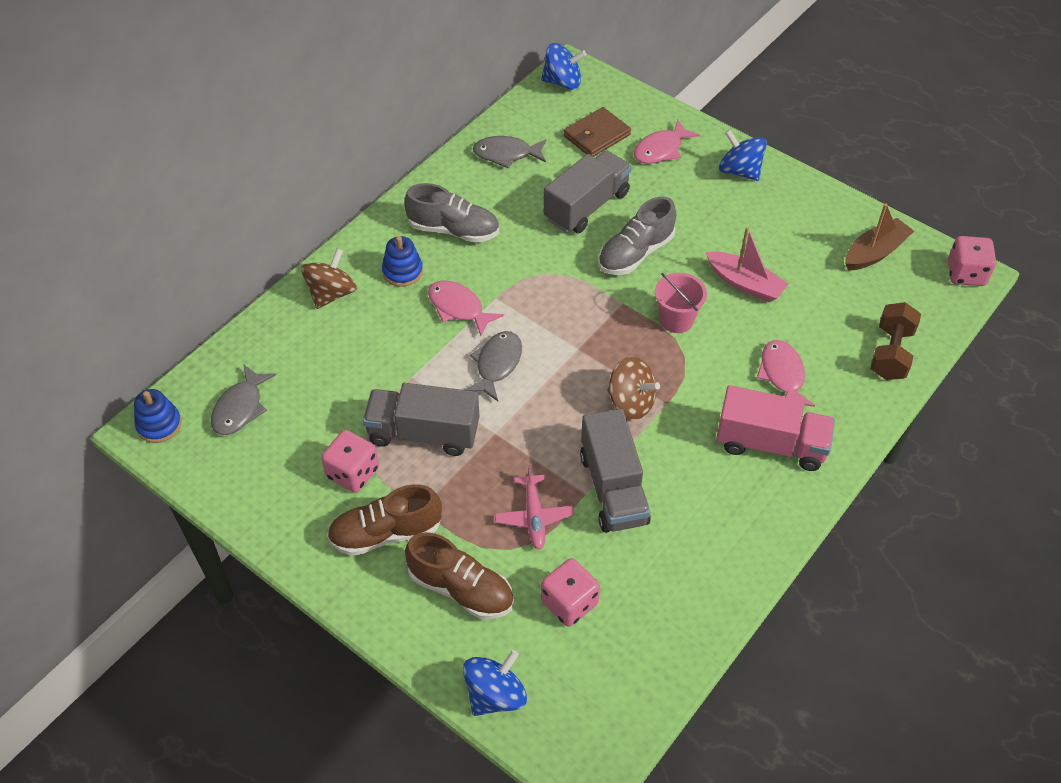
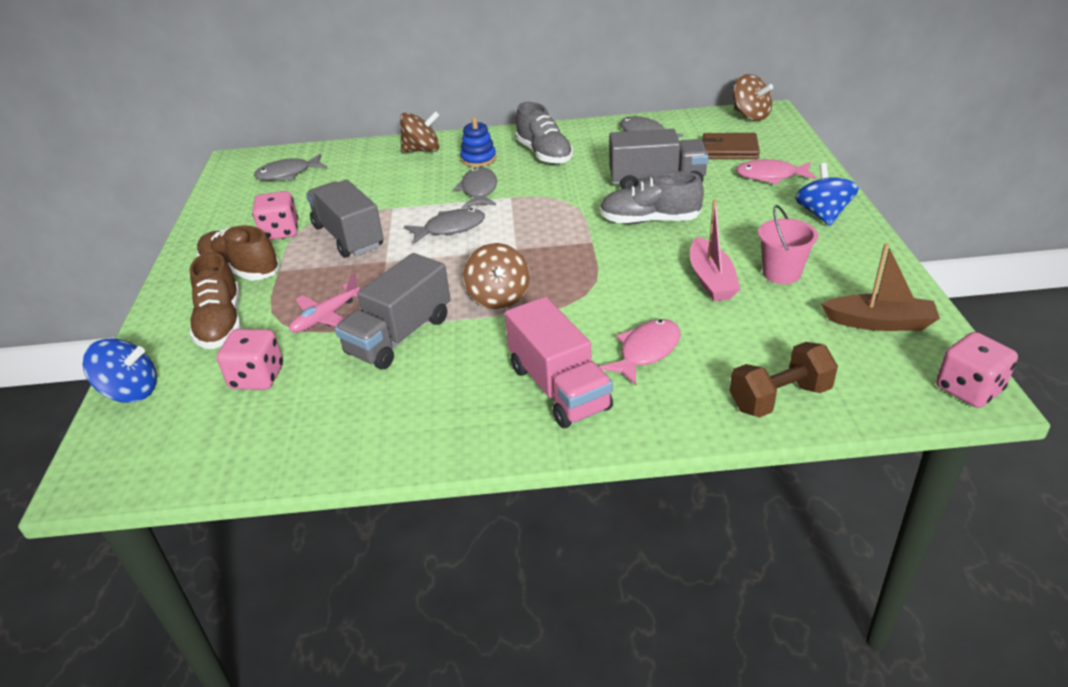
camera: 50 degrees right, 15 degrees down
(159, 425) = (243, 161): blue stacking toy -> none
(458, 308) = (479, 190): pink fish -> grey fish
(563, 82) = (750, 116): blue spinning top -> brown spinning top
(676, 320) = (616, 271): pink bucket -> pink bucket (781, 273)

